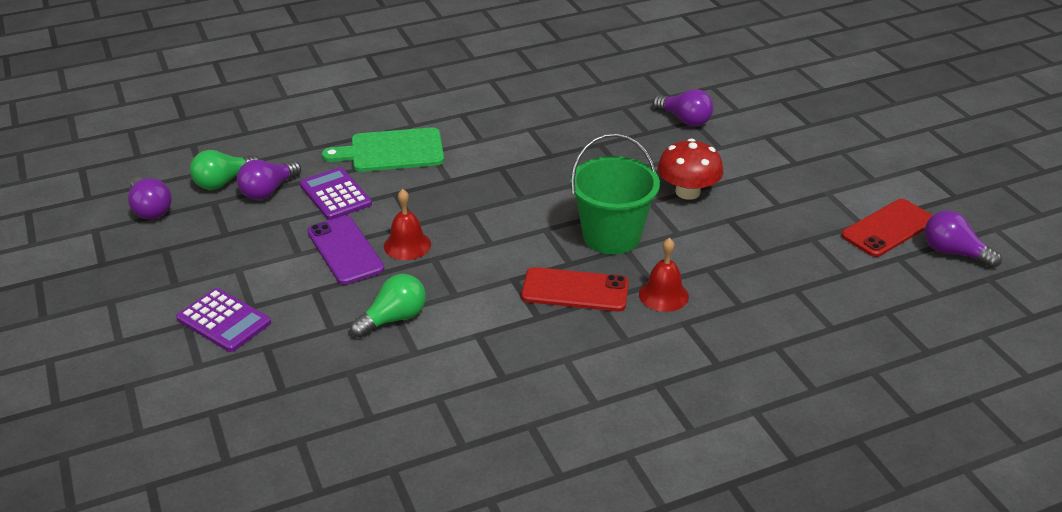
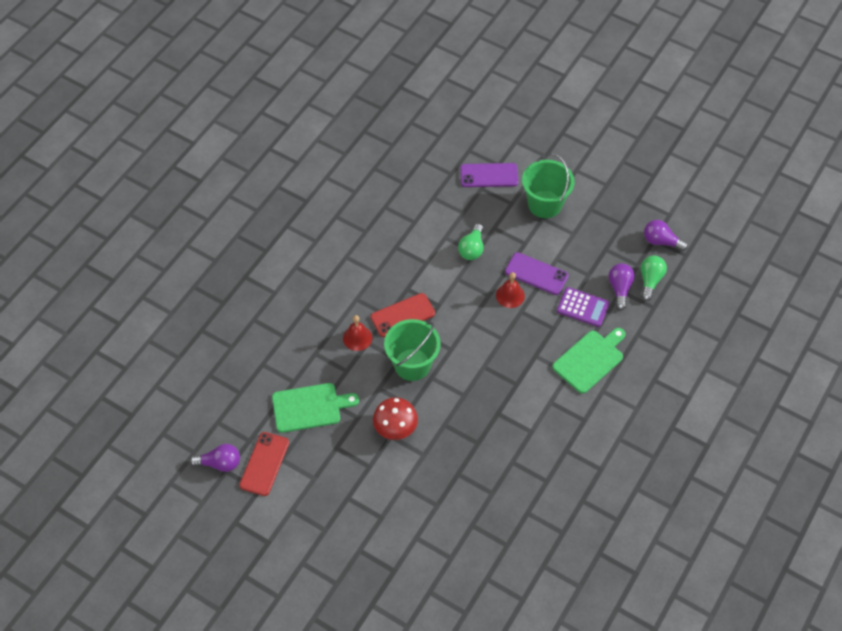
camera: 145 degrees right, 20 degrees up
(224, 321) = (545, 204): purple calculator -> green bucket
(247, 403) = (489, 175): none -> purple phone
(684, 120) = (443, 503): purple light bulb -> none
(789, 254) = (310, 407): none -> green cutting board

